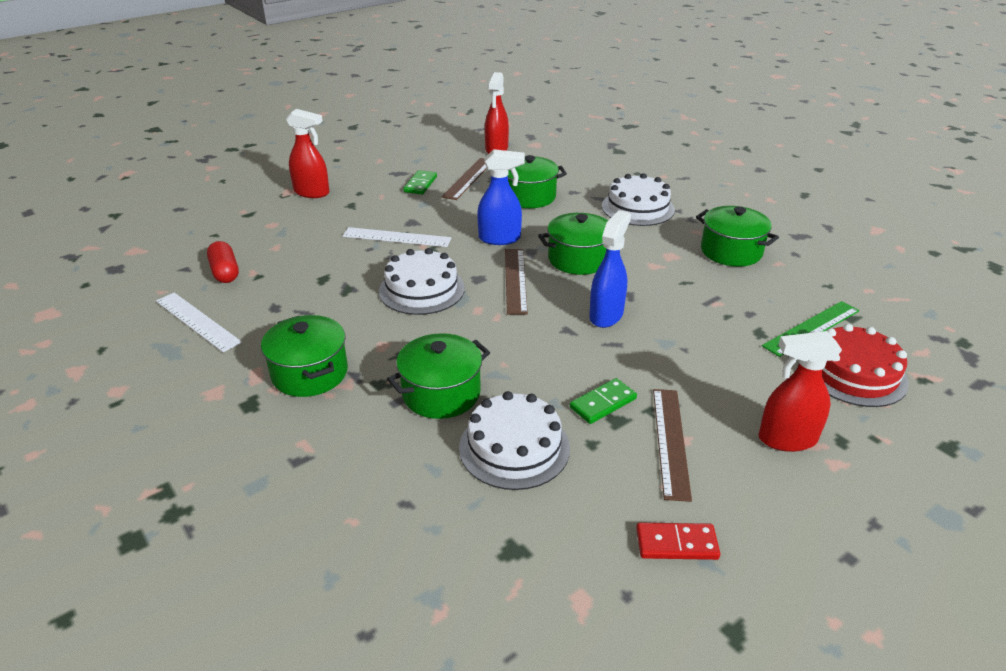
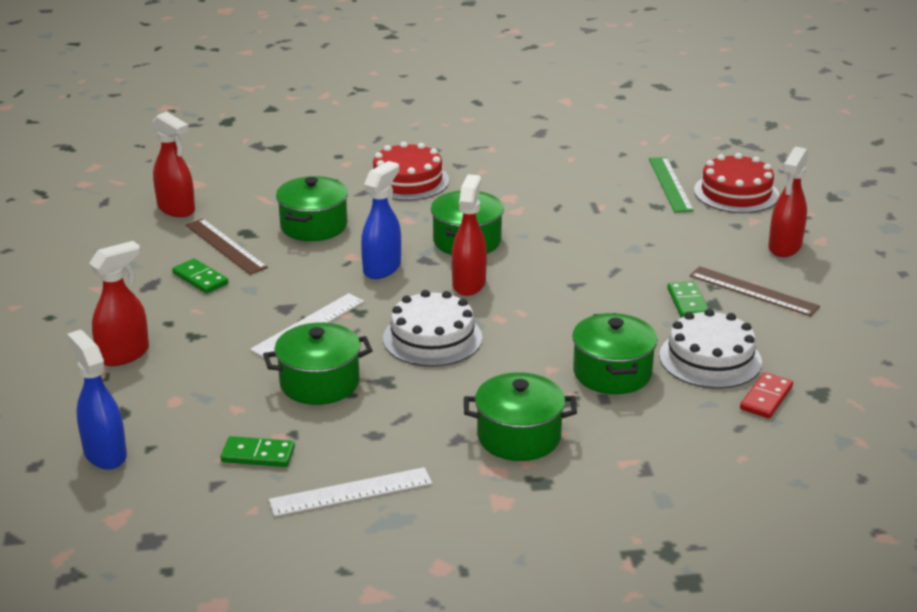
camera: 60 degrees left, 5 degrees down
(225, 272) = (258, 455): red capsule -> green domino
(515, 280) = (469, 284): brown ruler -> red spray bottle
(606, 315) = (571, 259): blue spray bottle -> blue spray bottle (105, 454)
(637, 208) = (407, 181): white cake -> red cake
(676, 544) = (854, 327): red domino -> red domino (766, 398)
(731, 251) = (532, 170): green pot -> green pot (319, 383)

